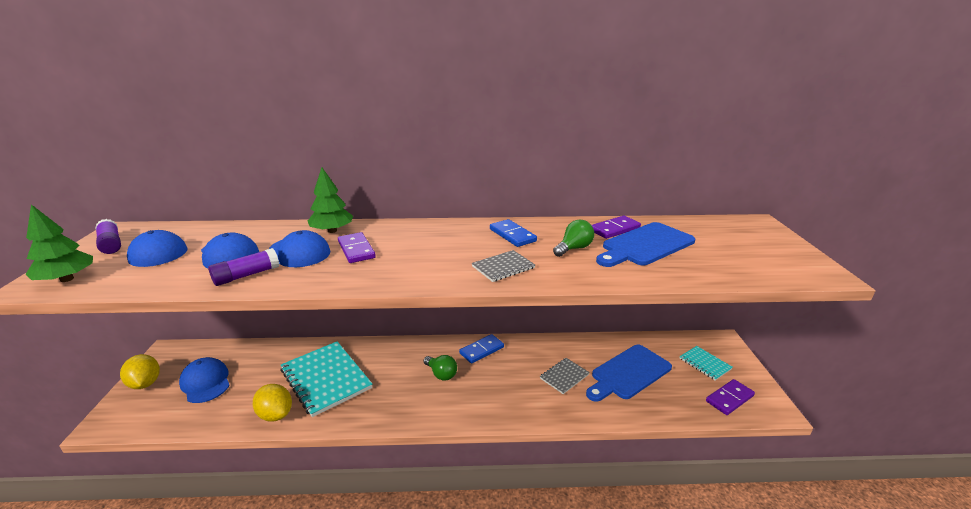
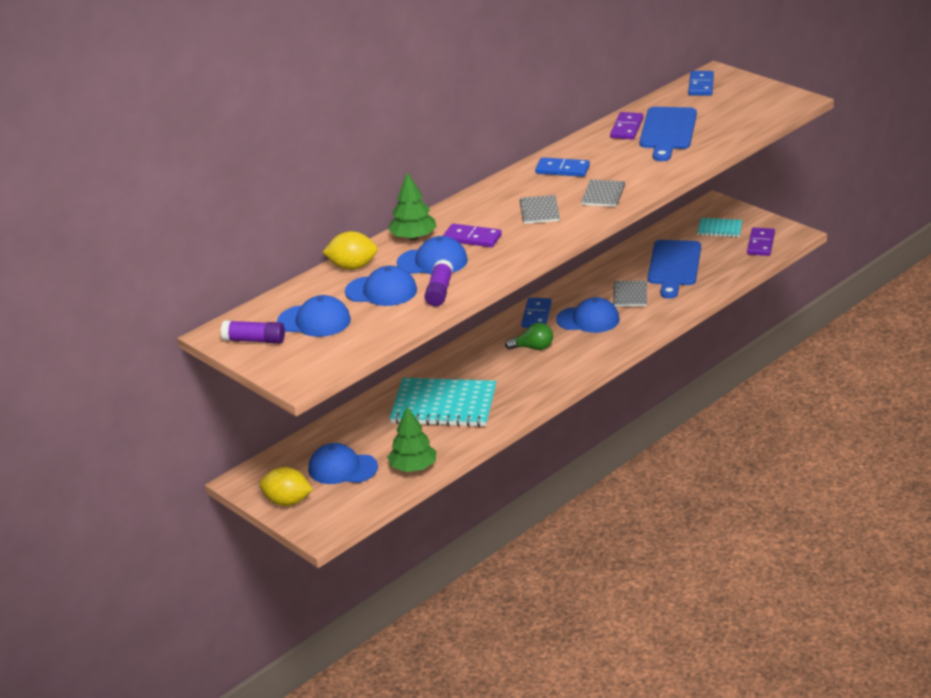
camera: 40 degrees left, 5 degrees up
(67, 279) = (310, 365): green tree -> green tree (413, 467)
(276, 414) = (452, 443): yellow lemon -> yellow lemon (352, 267)
(436, 255) = (540, 211): none -> grey notebook
(507, 377) = (588, 319): none -> blue cap
(574, 248) = (624, 158): green light bulb -> none
(730, 226) = (701, 85): none -> blue domino

